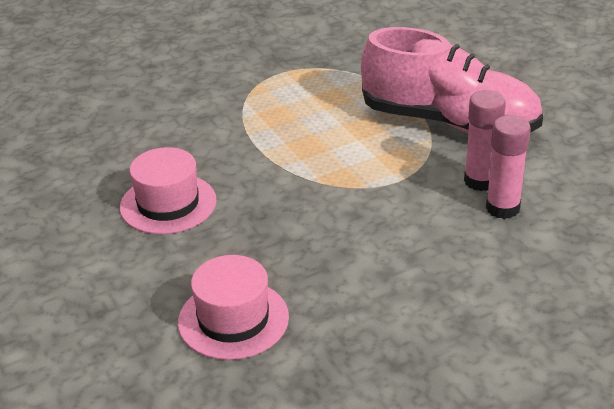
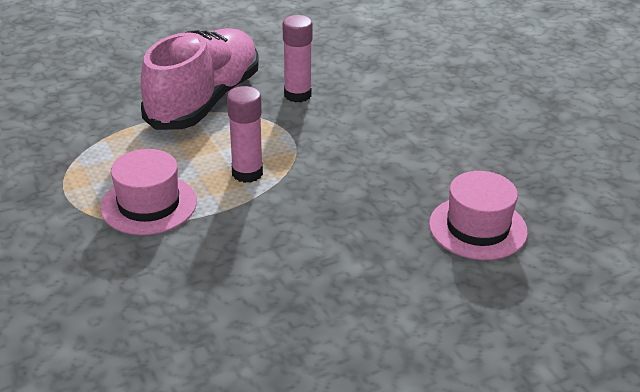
camera: 90 degrees left, 0 degrees up
(168, 204) = (305, 274): pink hat -> pink hat (149, 204)
(502, 208) = (335, 89): pink glue stick -> pink glue stick (247, 173)

